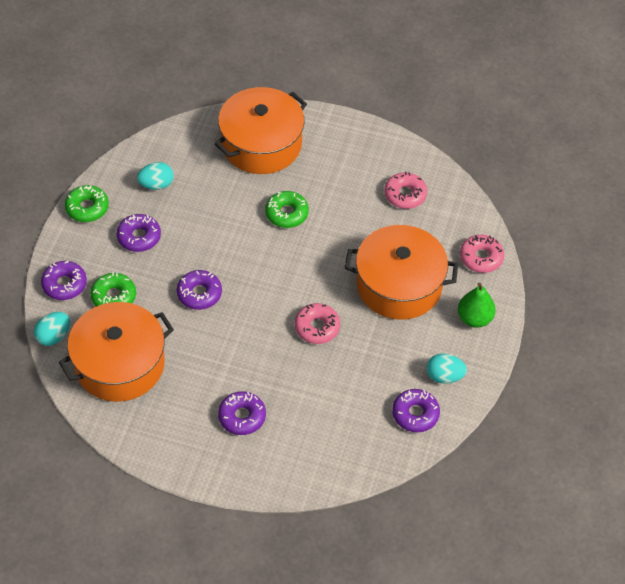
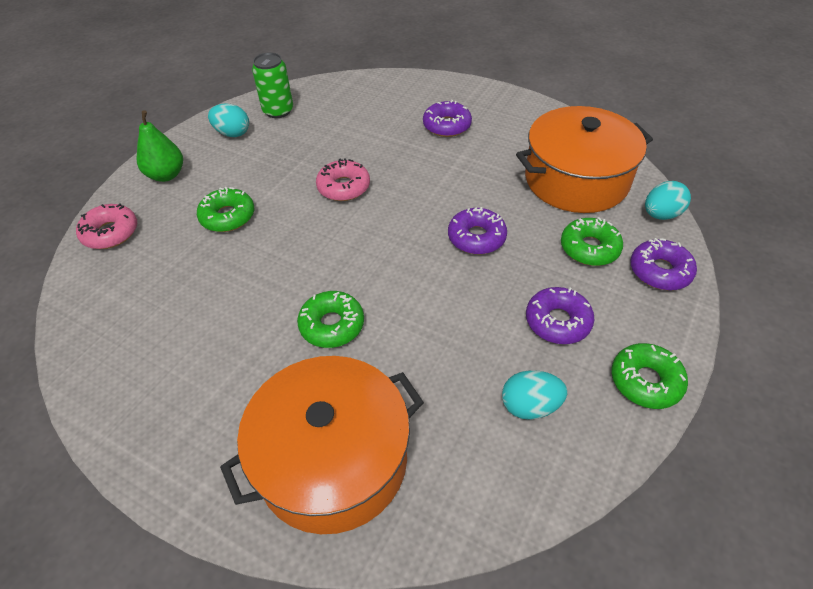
camera: 165 degrees left, 5 degrees down
(399, 285) = (228, 216): orange pot -> green donut
(405, 195) = (148, 328): pink donut -> none
(415, 414) = (278, 111): purple donut -> green can

